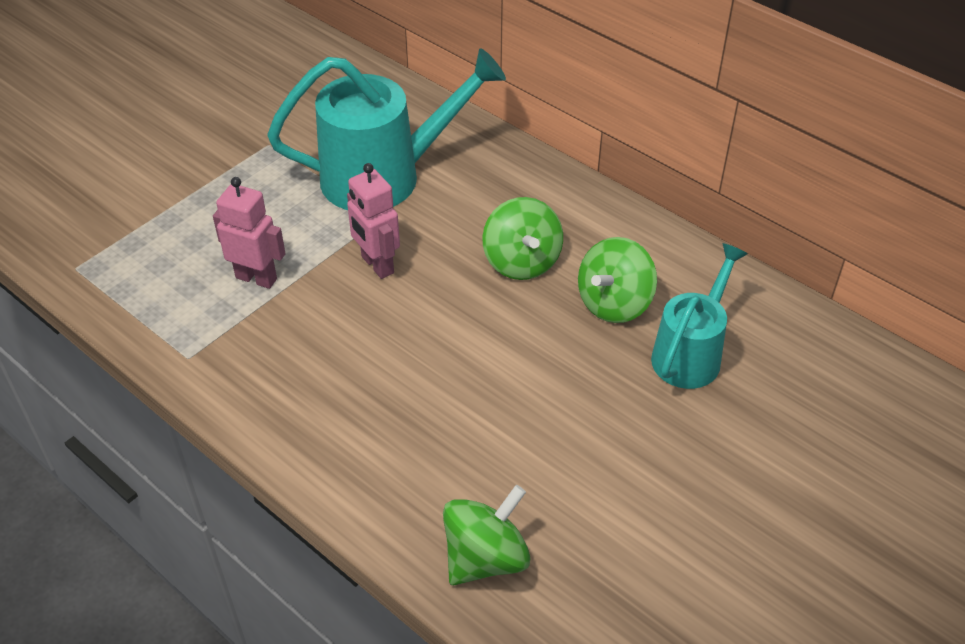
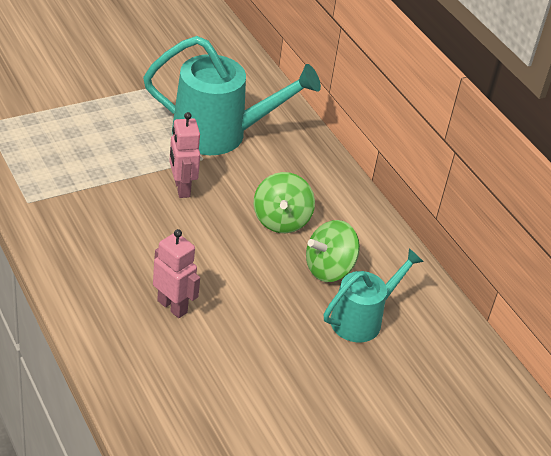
camera: 15 degrees right, 5 degrees down
(256, 278) = (98, 169): pink robot -> pink robot (172, 306)
(485, 558) = (148, 388): green spinning top -> none

